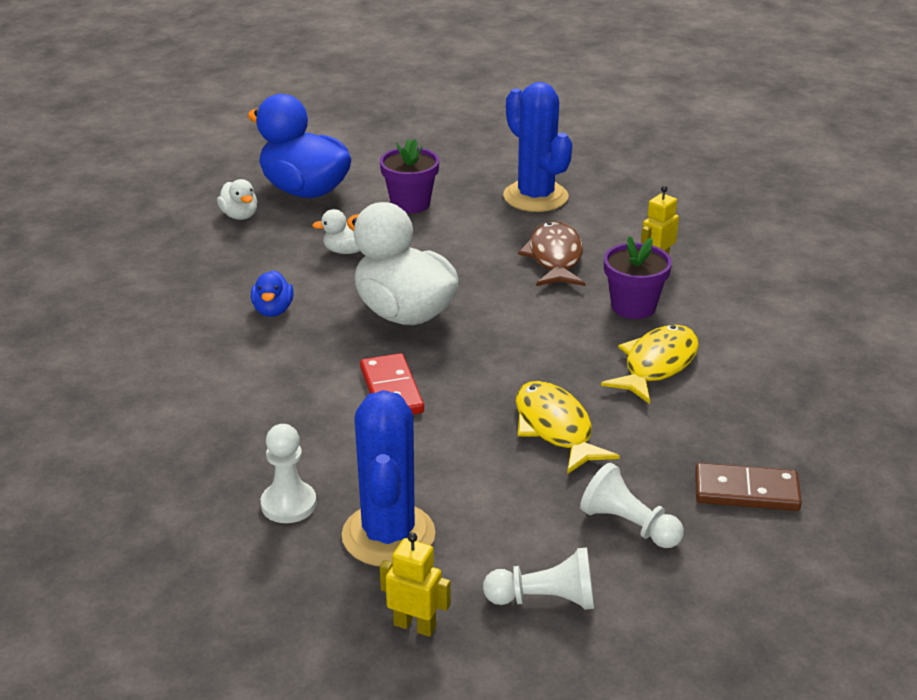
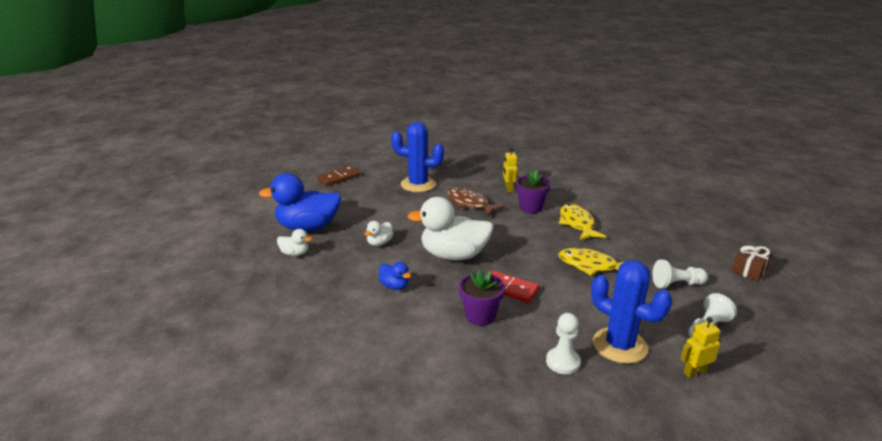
camera: 45 degrees left, 5 degrees down
(410, 203) = (370, 210): purple flower pot -> purple flower pot (480, 316)
(746, 491) = (682, 250): brown domino -> brown domino (338, 178)
(796, 584) = (749, 270): none -> brown gift

